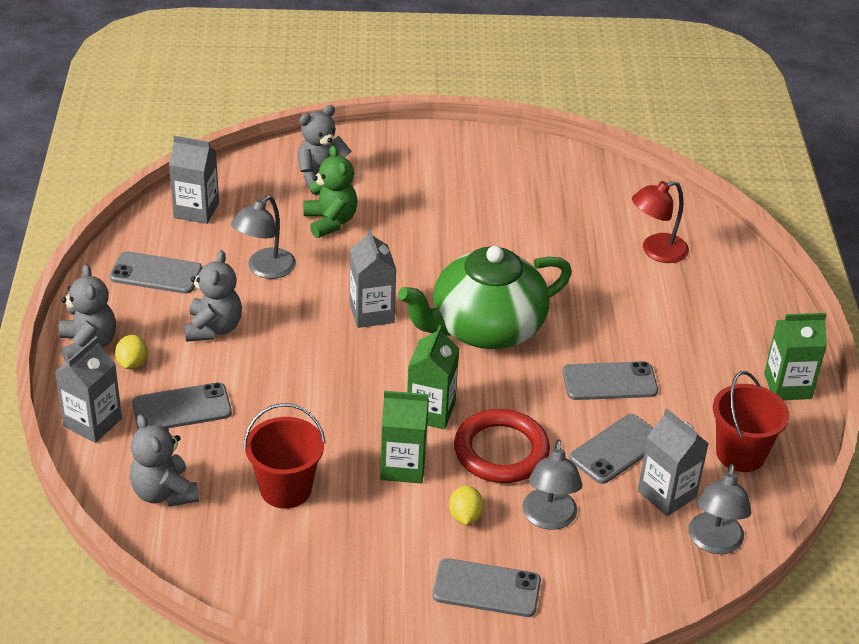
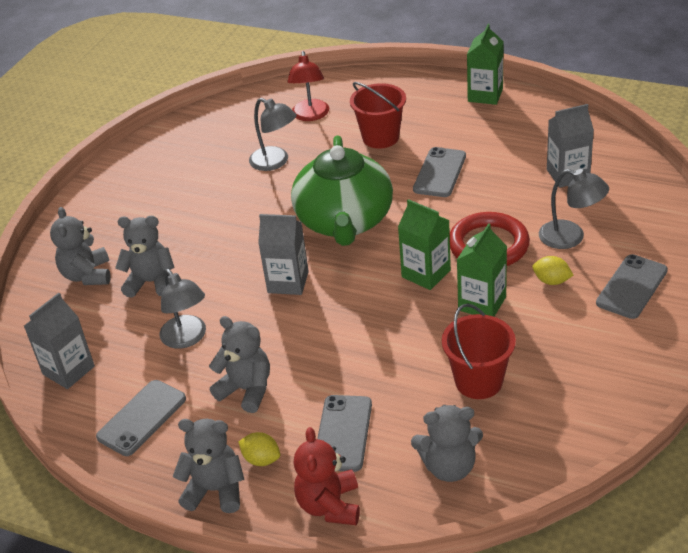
camera: 60 degrees left, 0 degrees up
(93, 422) = (330, 505): grey carton -> red teddy bear
(330, 222) = (151, 282): green teddy bear -> grey teddy bear
(617, 449) = (512, 187): grey phone -> none
(714, 543) = (623, 165): grey lamp -> grey lamp (275, 162)
(740, 454) = (542, 132): red bucket -> red bucket (380, 137)

